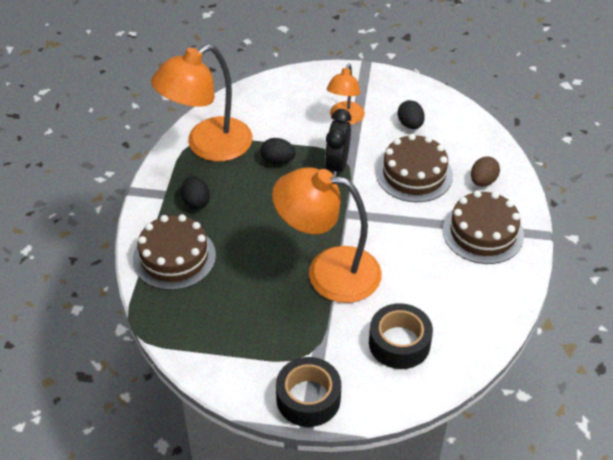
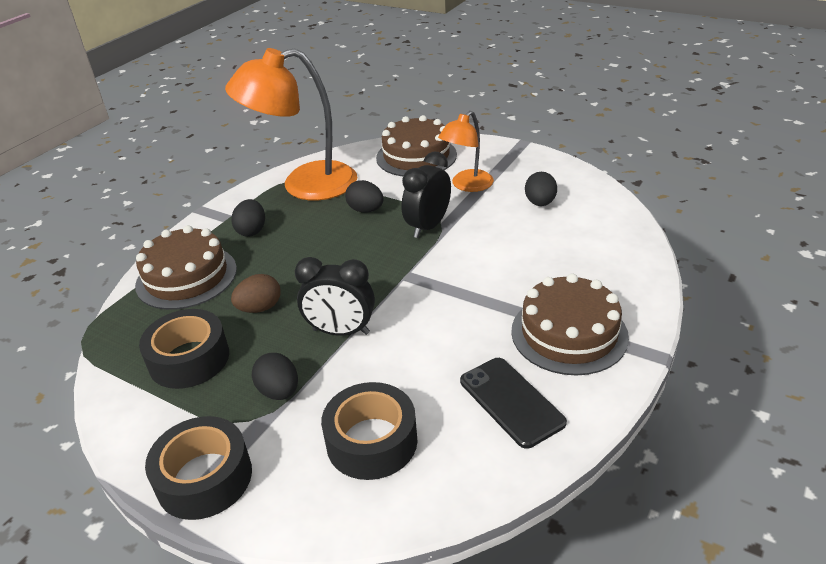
camera: 25 degrees right, 10 degrees down
(232, 323) = (189, 359): none -> black tape
(315, 328) = (279, 391): none -> black egg
(328, 272) = (341, 331): orange lamp -> black clock
(414, 174) = (515, 251): brown cake -> brown cake (416, 156)
(470, 291) = (511, 401): none -> black phone
(483, 181) = (600, 276): brown egg -> brown egg (260, 308)

